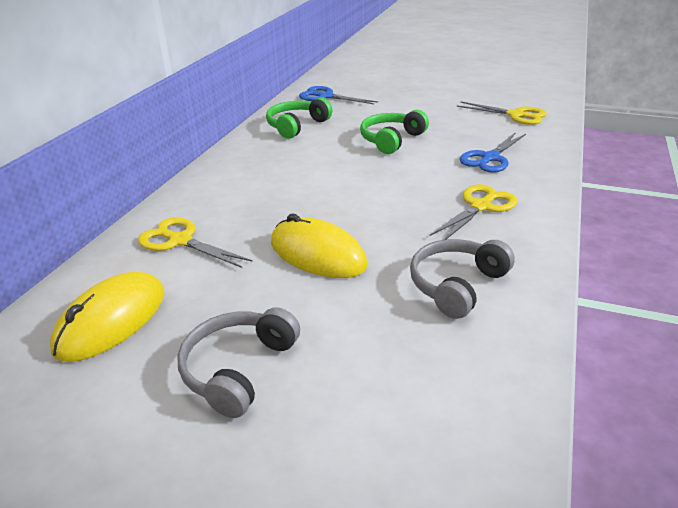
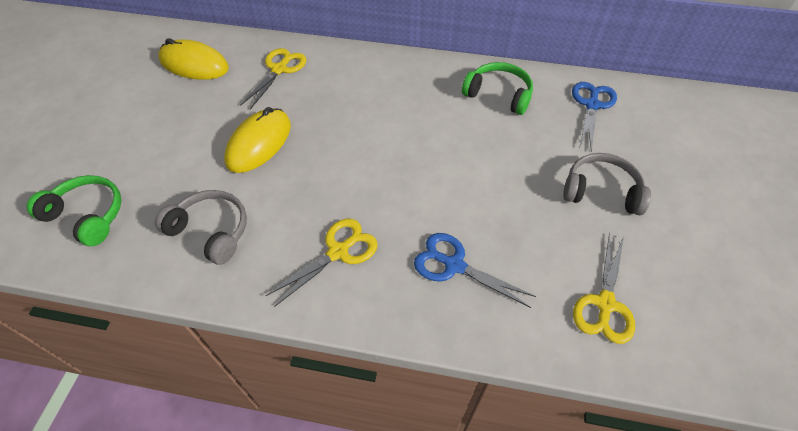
camera: 80 degrees right, 20 degrees up
(238, 369) = (142, 125): grey headphones -> grey headphones (601, 191)
(391, 140) = (483, 172): green headphones -> green headphones (87, 215)
(481, 206) = (338, 252): yellow scissors -> yellow scissors turned 75 degrees counterclockwise

